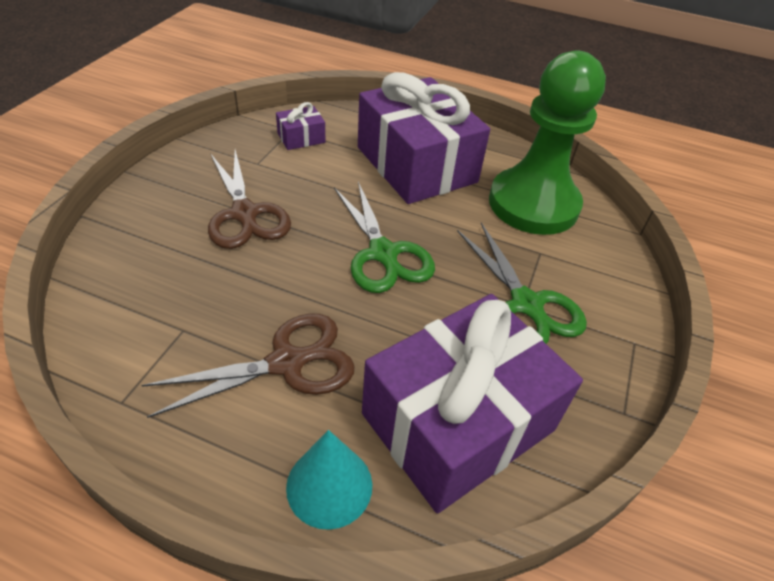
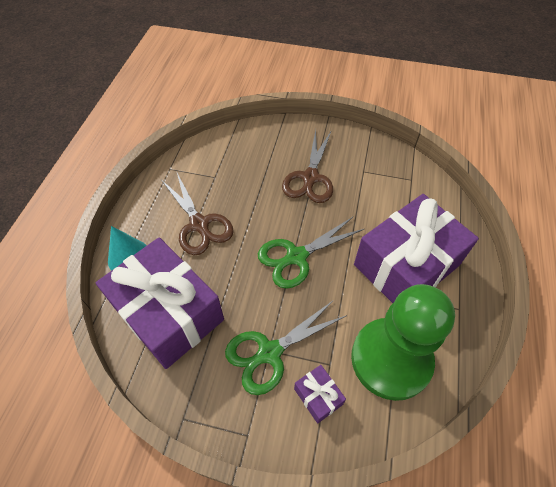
camera: 85 degrees right, 10 degrees up
(245, 214) = (310, 178): brown scissors -> brown scissors turned 45 degrees counterclockwise
(301, 138) = (404, 187): purple gift -> purple gift (318, 396)

